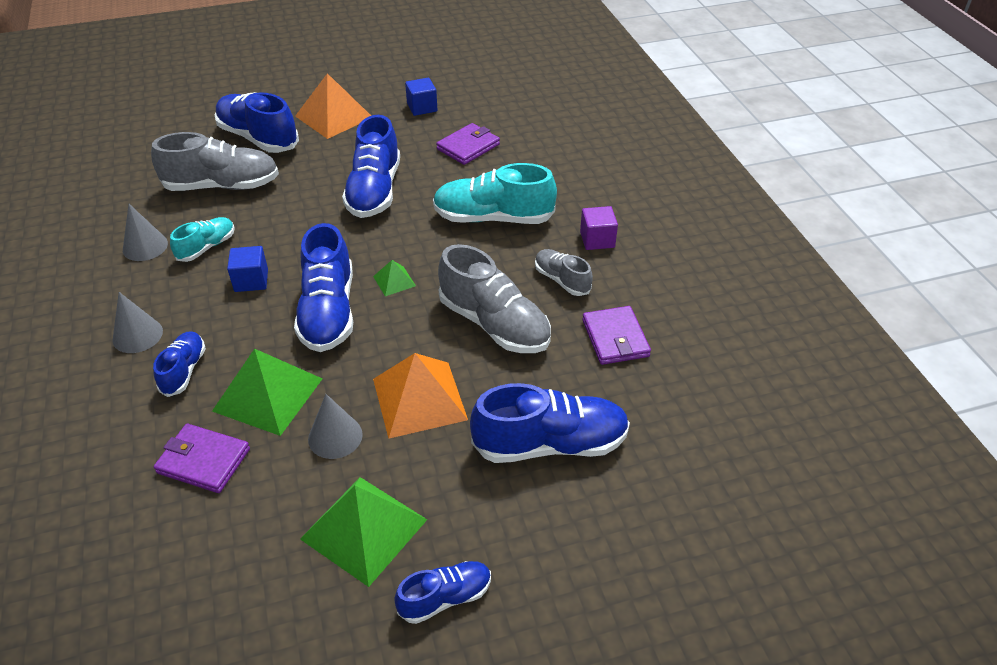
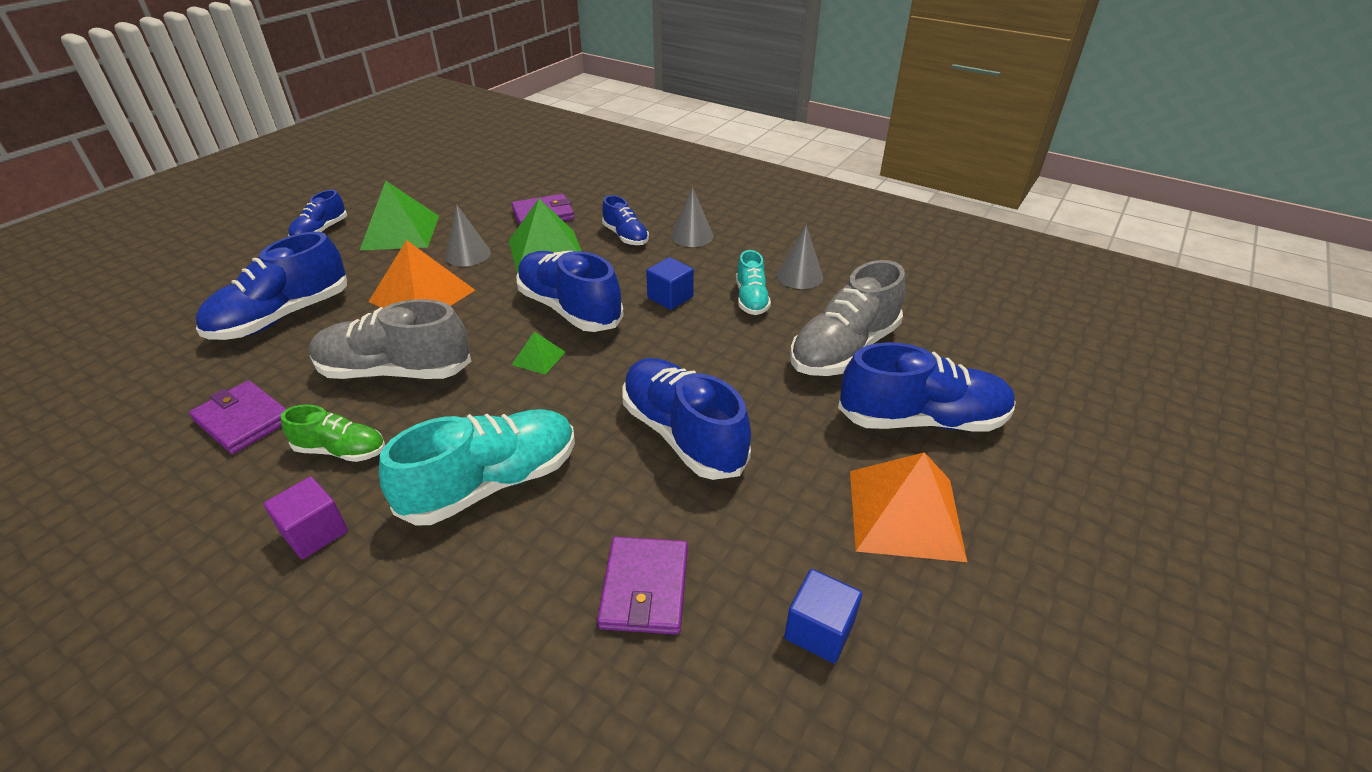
camera: 140 degrees right, 5 degrees down
(562, 280) = (341, 450): grey shoe -> green shoe

